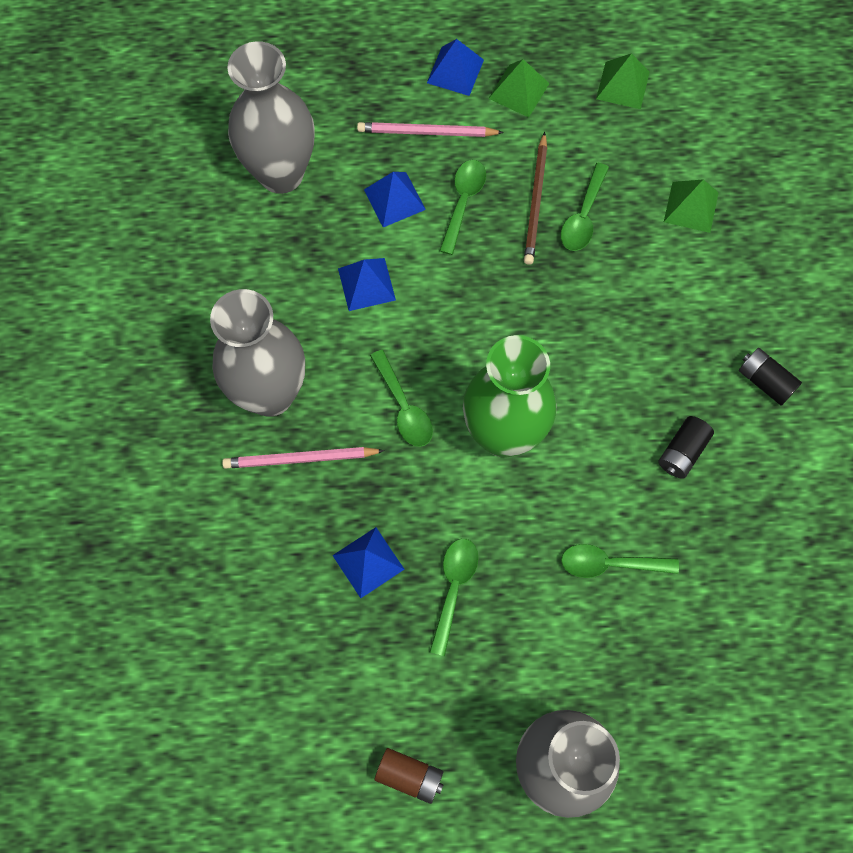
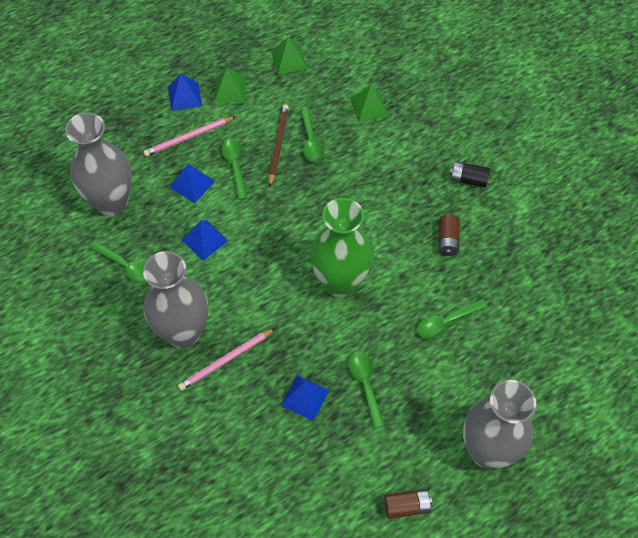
camera: 30 degrees left, 10 degrees down
(404, 407) = (271, 298): green spoon -> green spoon (127, 266)
(536, 201) = (278, 145): brown pencil -> brown pencil turned 150 degrees counterclockwise
(682, 452) = (447, 240): black battery -> brown battery

